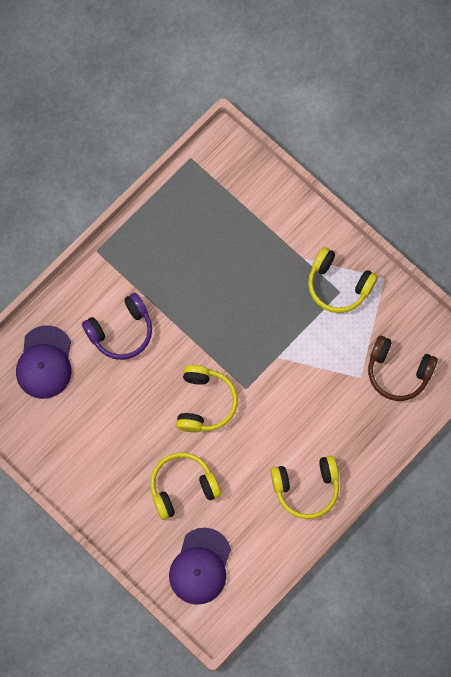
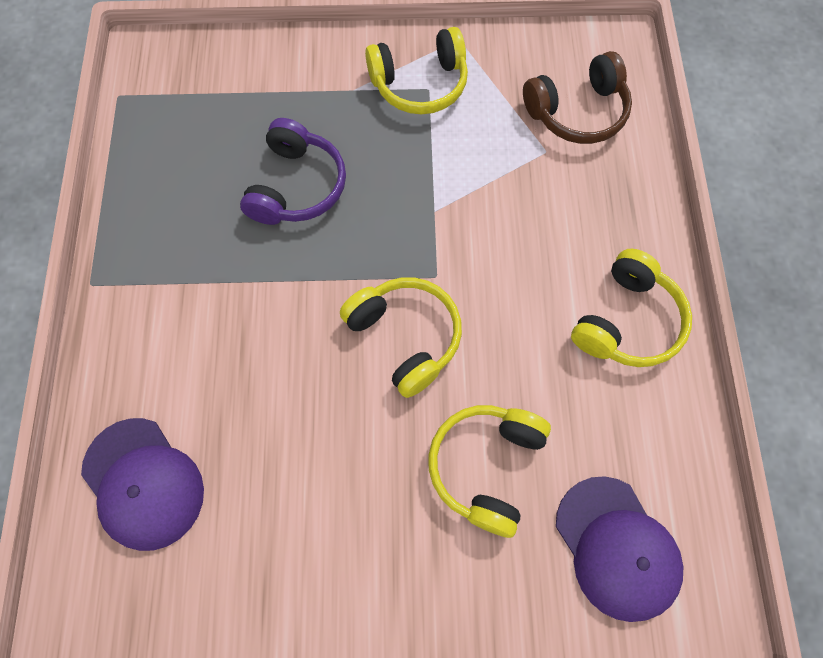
camera: 45 degrees left, 5 degrees down
(121, 331) = (214, 349): purple headphones -> purple headphones (297, 186)

